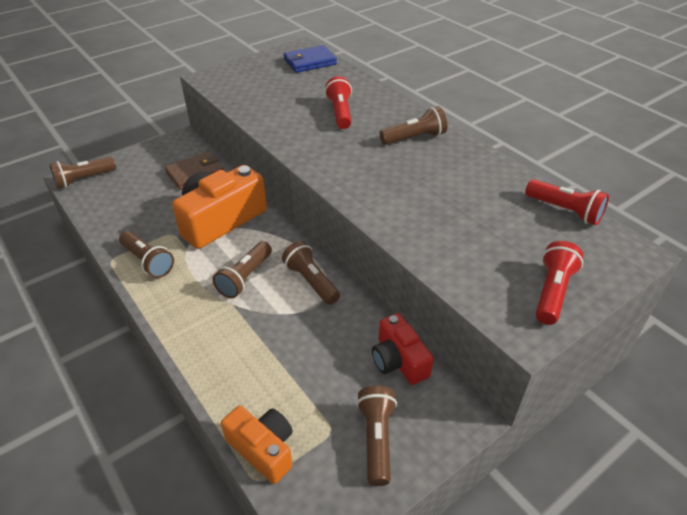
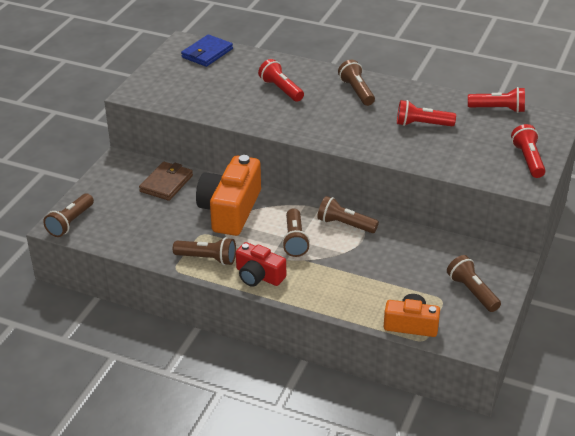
camera: 30 degrees left, 5 degrees down
(398, 360) = (448, 247): red camera -> red camera (258, 276)
(414, 138) = (357, 91): brown flashlight -> brown flashlight turned 60 degrees counterclockwise
(453, 197) = (422, 124): none -> red flashlight

